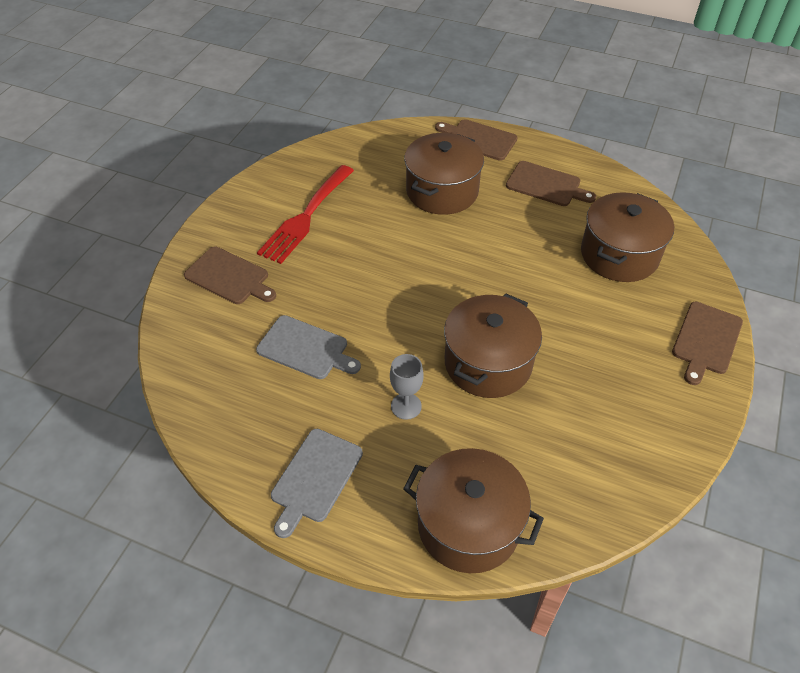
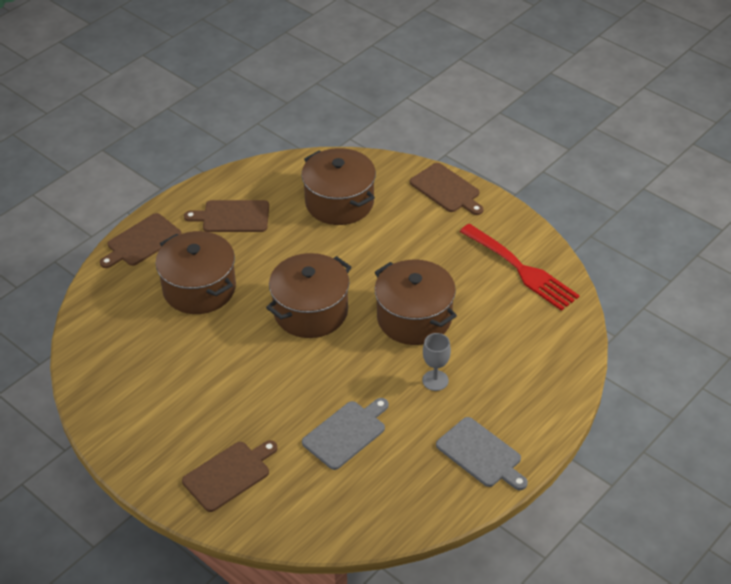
camera: 70 degrees left, 5 degrees down
(306, 217) = (177, 398): red fork -> red fork (522, 269)
(468, 525) = (552, 373): brown pot -> brown pot (310, 311)
(546, 185) = (232, 217): brown cutting board -> brown cutting board turned 135 degrees counterclockwise

